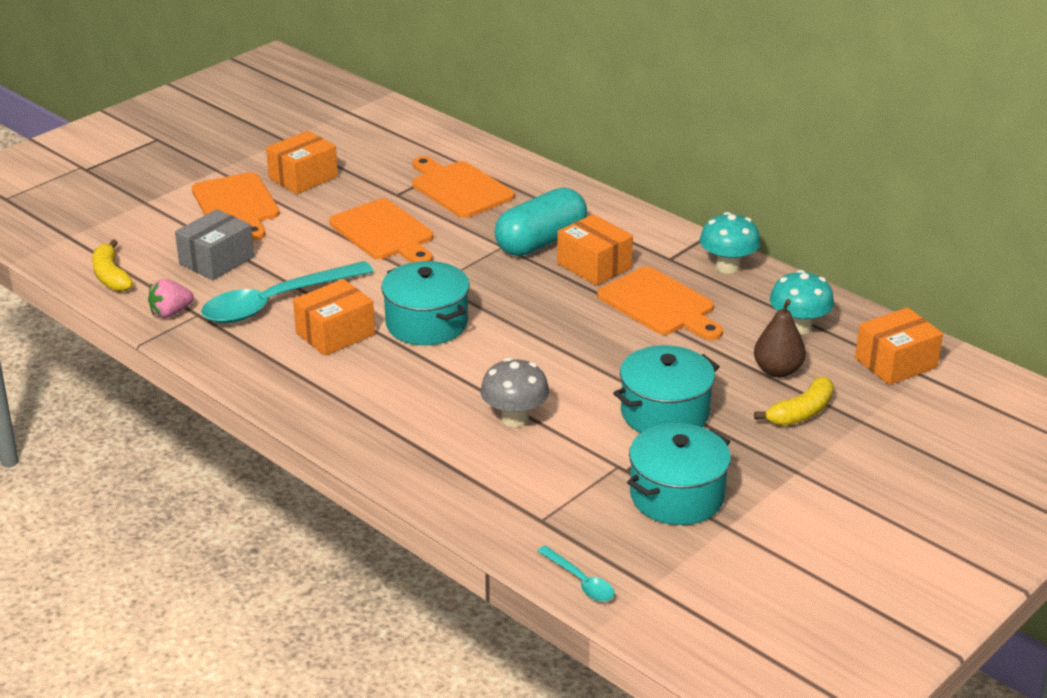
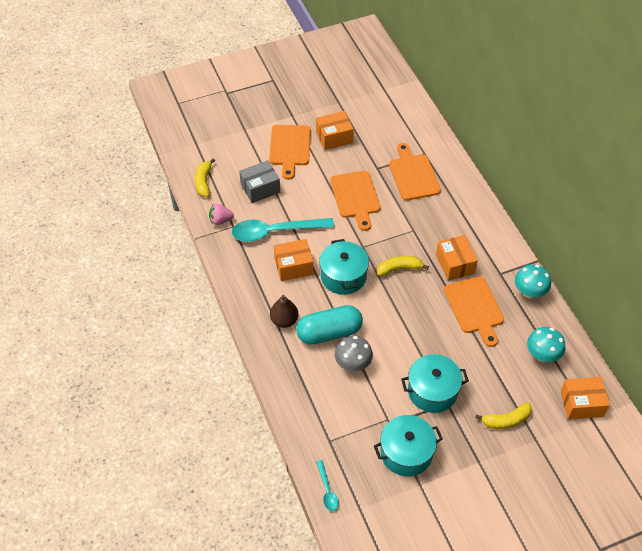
camera: 25 degrees right, 20 degrees up
(511, 292) = (399, 268): none -> yellow banana
(541, 242) = (436, 234): turquoise capsule -> turquoise capsule (329, 333)
(777, 371) = (511, 384): brown pear -> brown pear (284, 320)

